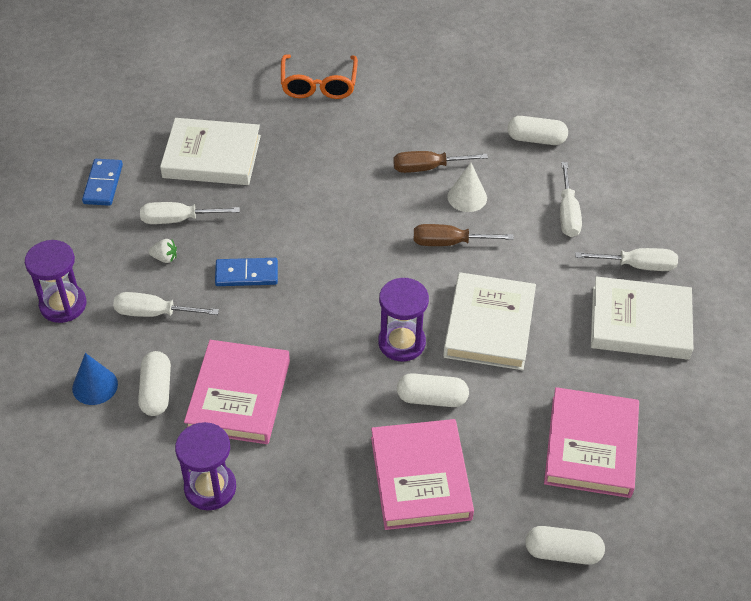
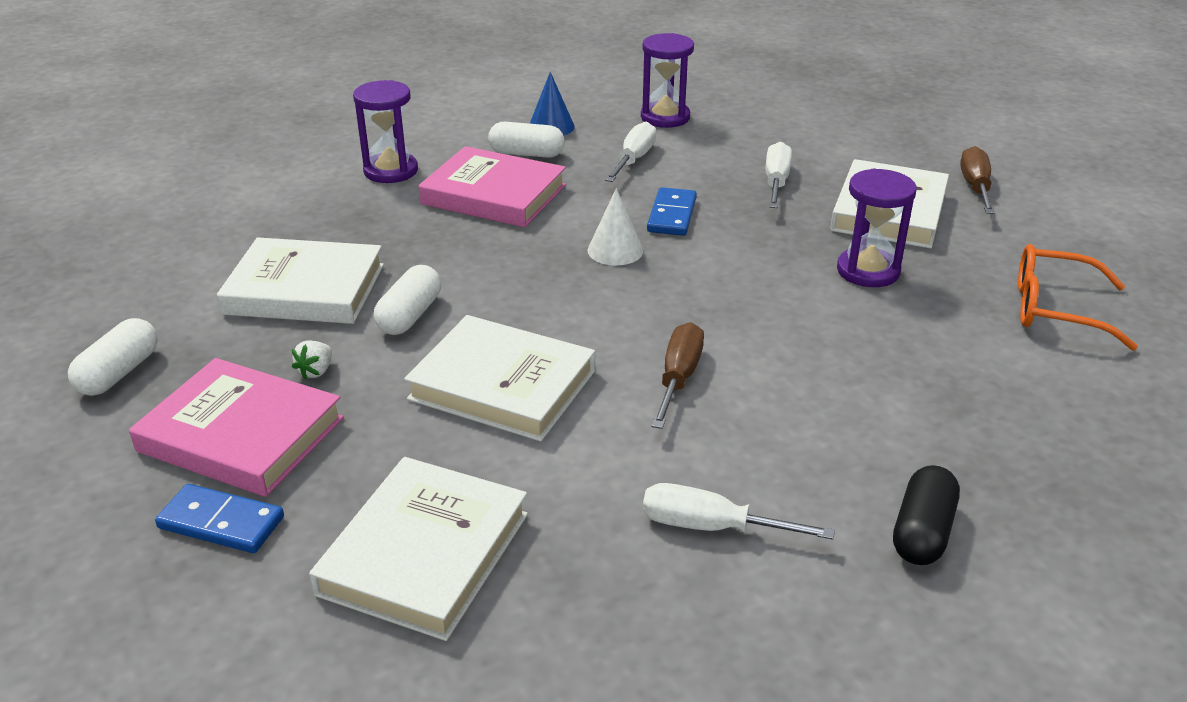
camera: 105 degrees right, 15 degrees down
(103, 184) = (844, 144): blue domino -> blue domino (221, 522)
(165, 258) = (715, 170): white strawberry -> white strawberry (316, 371)
(401, 342) = (511, 307): purple hourglass -> purple hourglass (868, 271)
(420, 478) = (305, 289): pink book -> white book
(428, 168) = (851, 385): brown screwdriver -> brown screwdriver (975, 187)
(467, 197) = (775, 414): white cone -> white cone (615, 250)
(536, 139) = (922, 532): white capsule -> black capsule
(637, 266) = (553, 589): white screwdriver -> none

